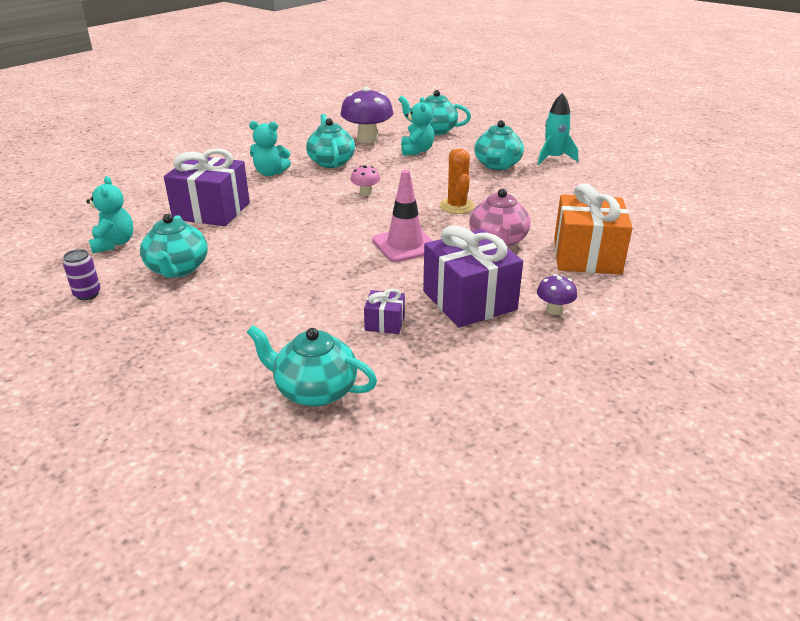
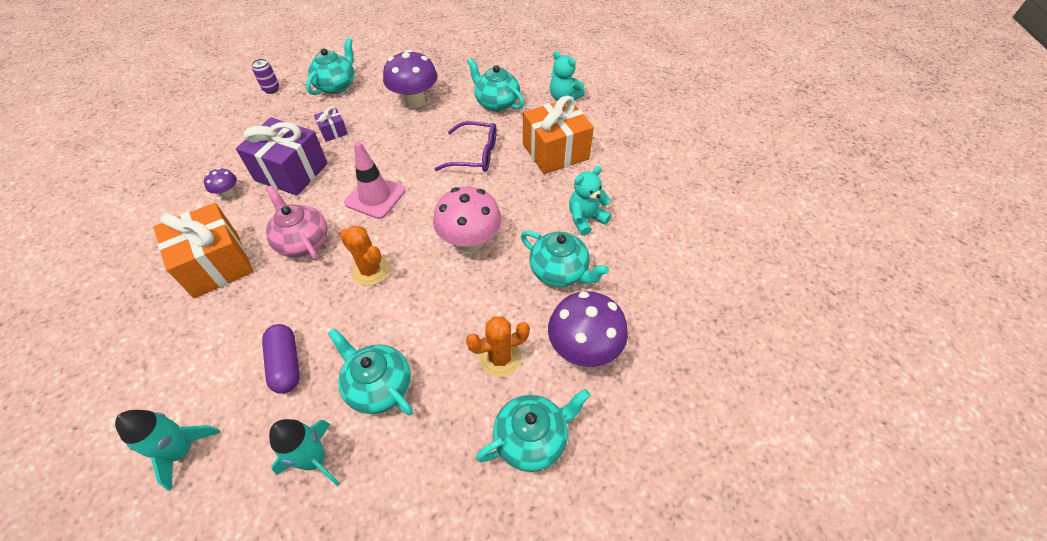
camera: 140 degrees right, 20 degrees up
(87, 294) = (515, 69): purple can -> purple can (271, 89)
(212, 211) = (555, 152): purple gift -> orange gift
(250, 314) = (415, 101): none -> purple mushroom
(277, 237) = (475, 155): none -> purple glasses
(314, 390) = (336, 85): turquoise teapot -> turquoise teapot turned 45 degrees counterclockwise
(365, 193) = (470, 241): pink mushroom -> pink mushroom, size x2.07
(416, 151) = (500, 358): turquoise teddy bear -> orange cactus
(552, 190) = (286, 364): none -> purple capsule
(634, 183) = (182, 451): none -> turquoise rocket

